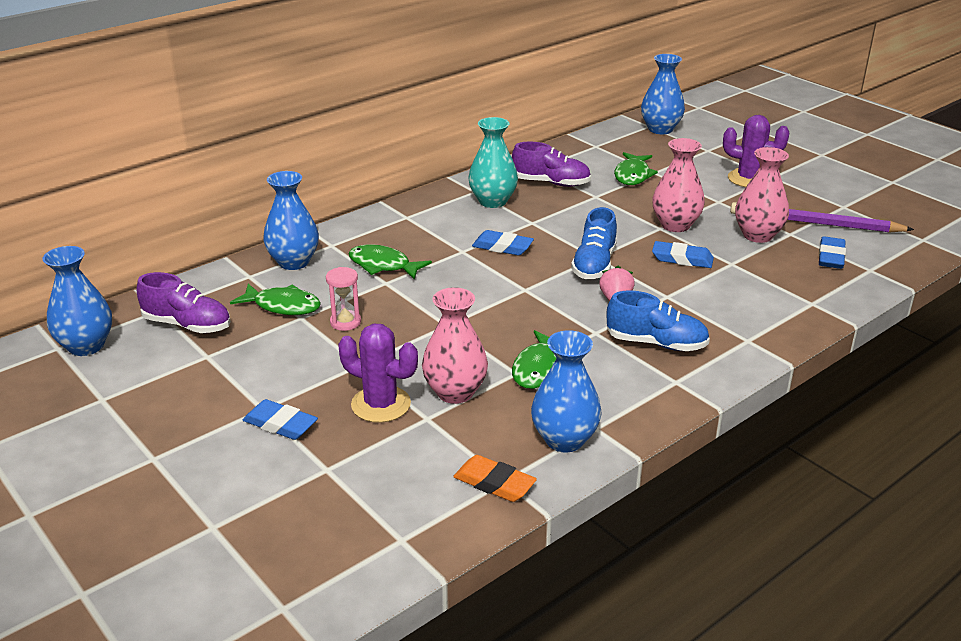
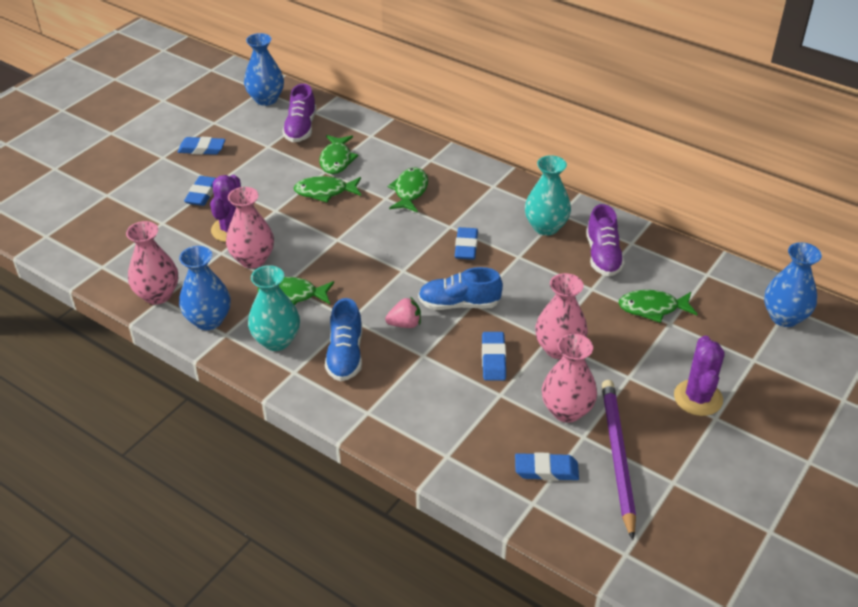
camera: 75 degrees right, 10 degrees up
(164, 416) = (202, 149): none -> blue eraser
(294, 262) = (397, 149): blue vase -> none
(345, 322) = (325, 192): pink hourglass -> green fish
(494, 483) = (157, 295): orange eraser -> pink vase
(619, 388) = (276, 340): none -> turquoise vase

